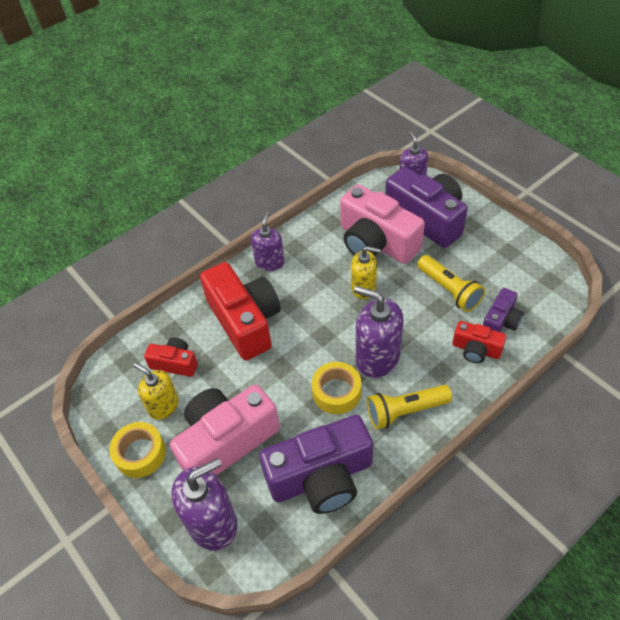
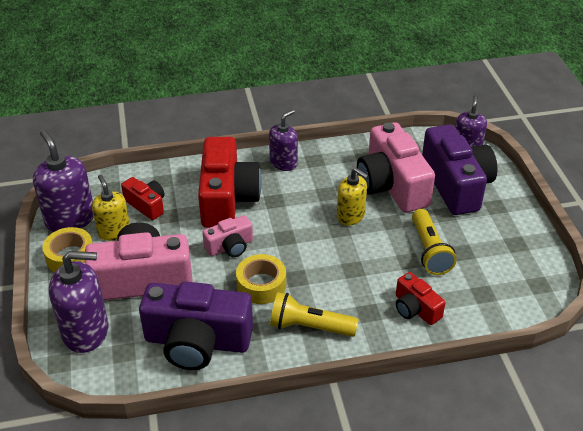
camera: 25 degrees right, 10 degrees down
(282, 368) = (230, 246): none -> pink camera
(377, 357) = (318, 275): purple soap dispenser -> purple soap dispenser (70, 219)
(500, 321) = (459, 296): purple camera -> none

